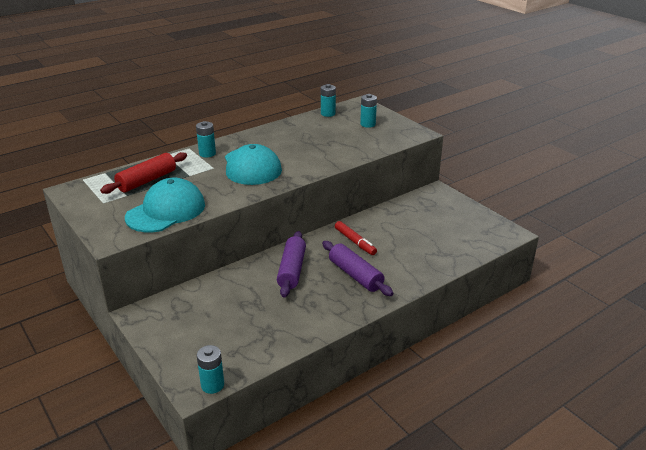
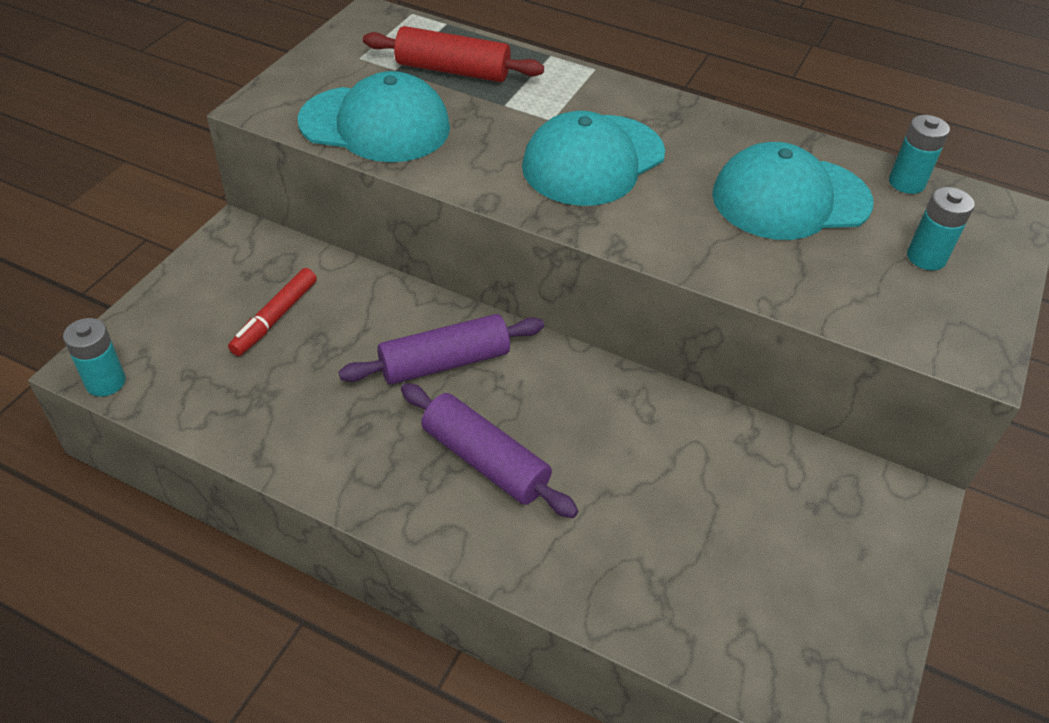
camera: 60 degrees right, 15 degrees up
(207, 153) = (593, 95): turquoise battery -> none
(316, 136) = (790, 199): none -> turquoise cap
(355, 242) = (595, 421): red marker -> red marker (275, 318)
(355, 275) = (485, 461): purple rolling pin -> purple rolling pin turned 75 degrees counterclockwise

